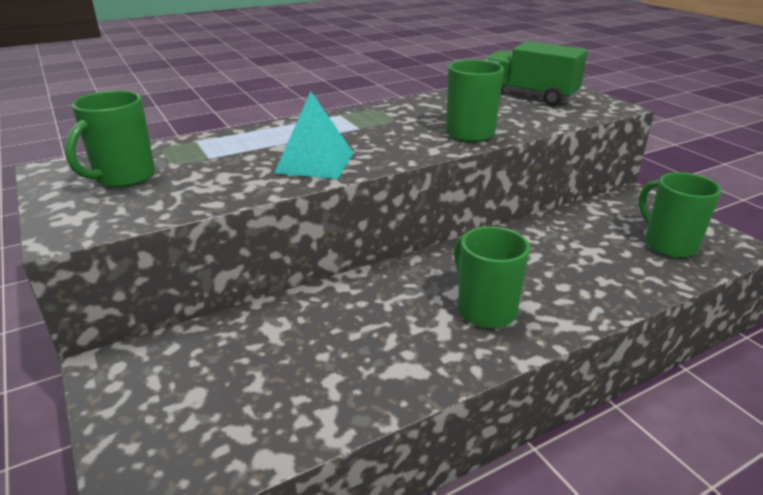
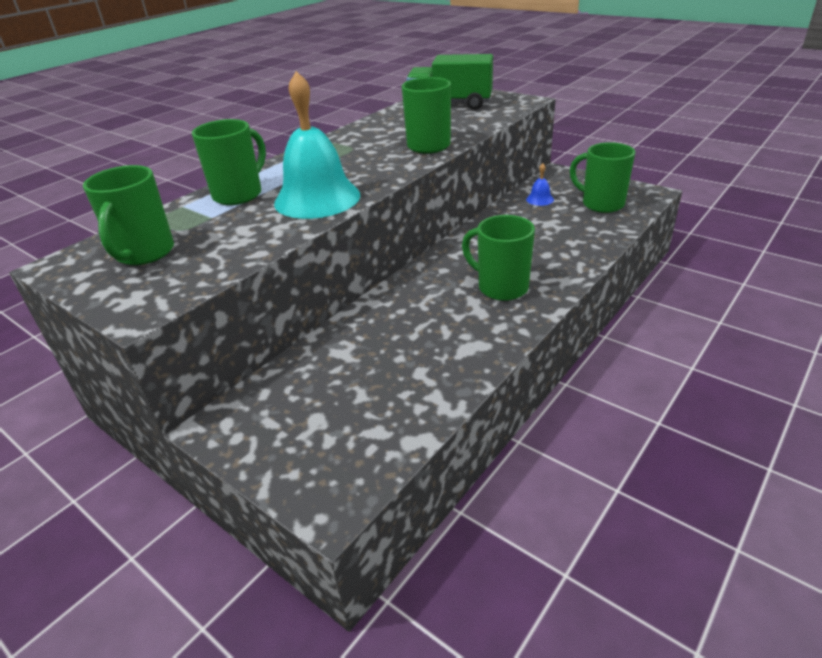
camera: 20 degrees left, 5 degrees up
(251, 142) = (239, 194): none -> green mug
(315, 162) = (317, 198): turquoise pyramid -> turquoise bell
(596, 221) = (540, 199): none -> blue bell

